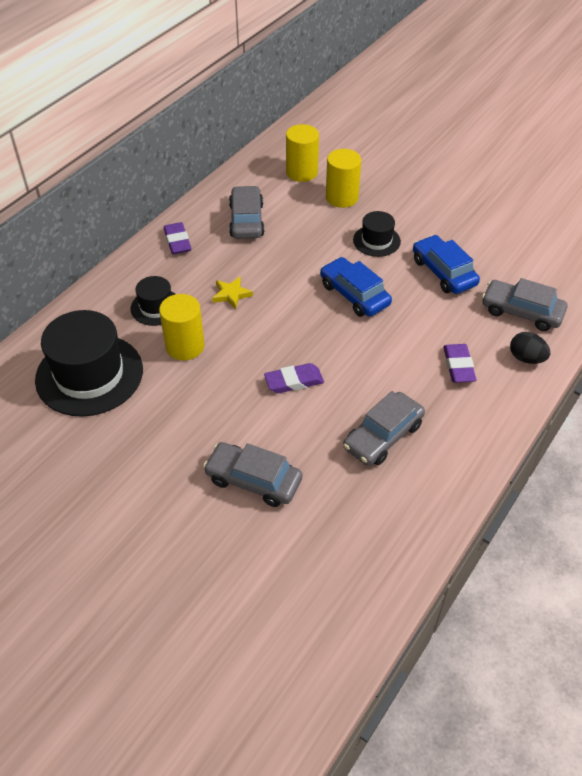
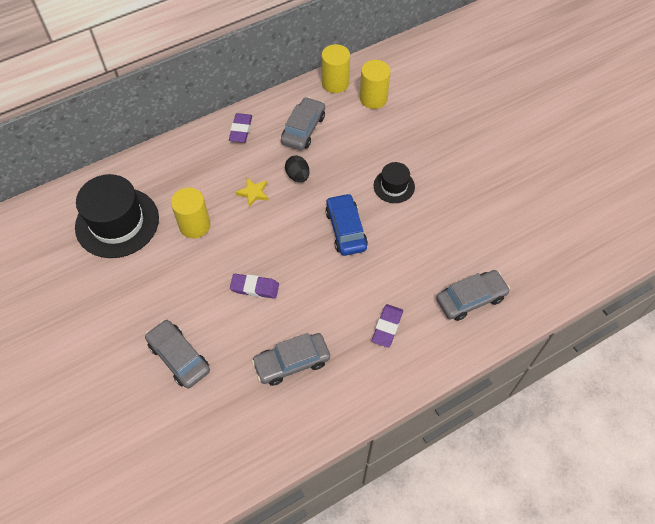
camera: 25 degrees right, 10 degrees up
(156, 307) = (193, 183): black hat -> none
(342, 197) = (391, 134): yellow cylinder -> yellow cylinder (335, 83)
(443, 272) = (430, 236): blue car -> none
(521, 312) = (470, 299): grey car -> grey car turned 105 degrees clockwise
(526, 358) = (446, 343): black egg -> black egg (298, 176)

